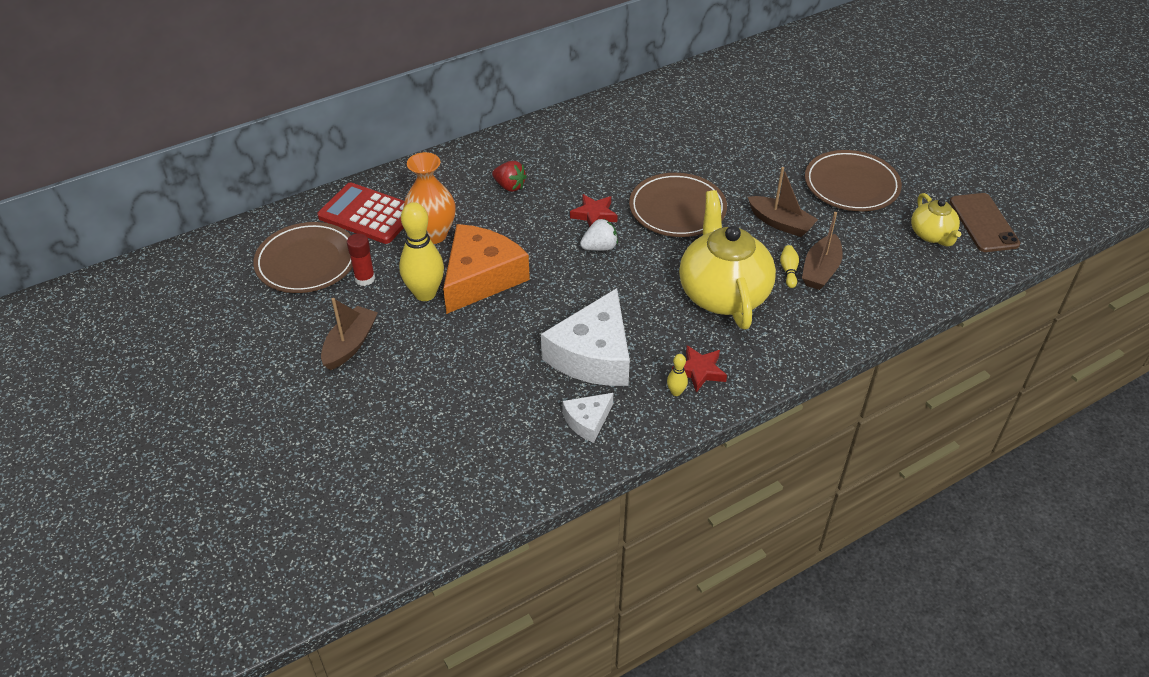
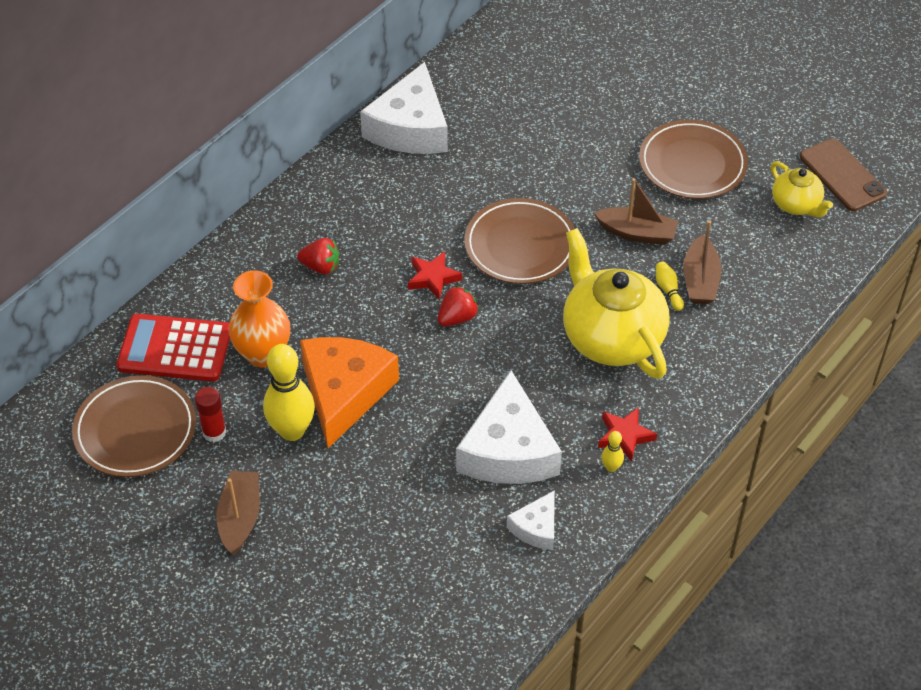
camera: 20 degrees left, 5 degrees up
(599, 247) = (457, 318): white strawberry -> red strawberry
(628, 110) = (410, 128): none -> white cheese

